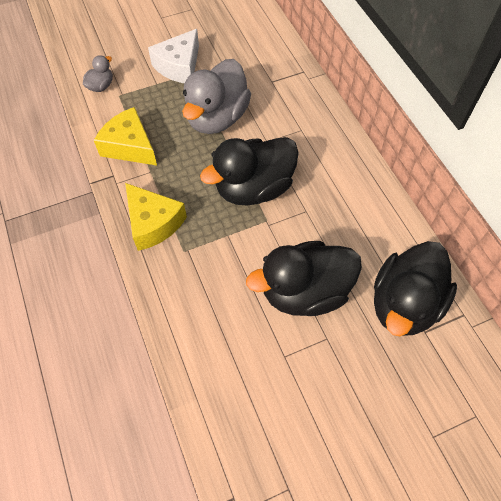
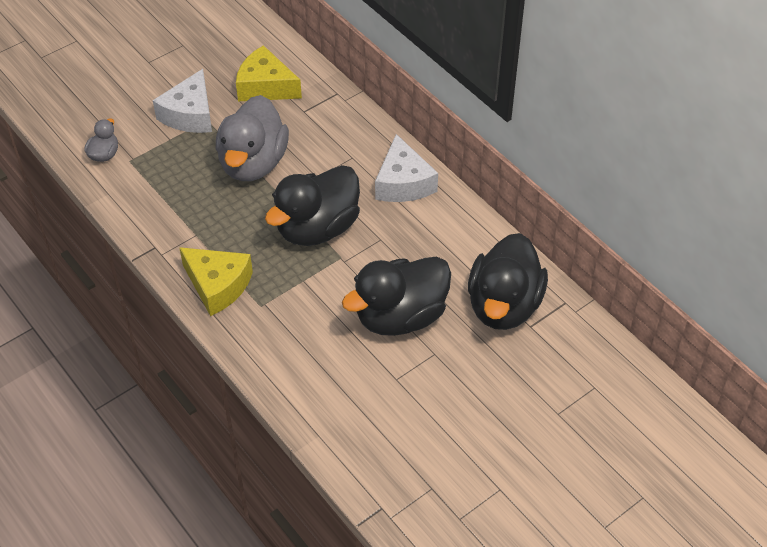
camera: 15 degrees left, 10 degrees down
(130, 146) = (163, 213): yellow cheese -> yellow cheese (265, 86)
(339, 162) = (403, 183): none -> white cheese

